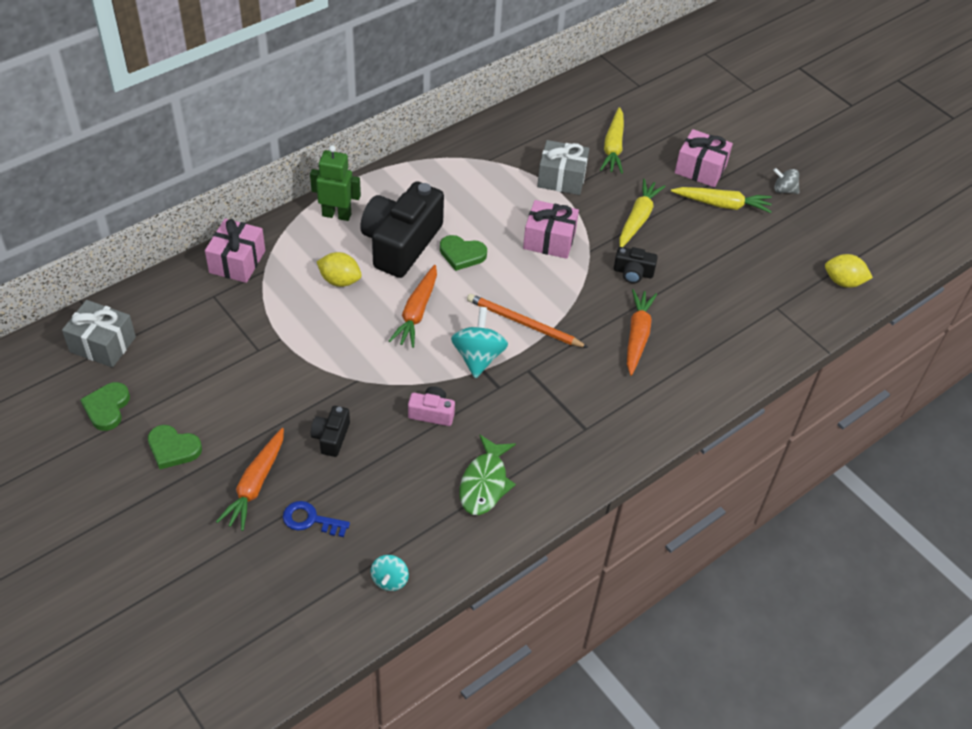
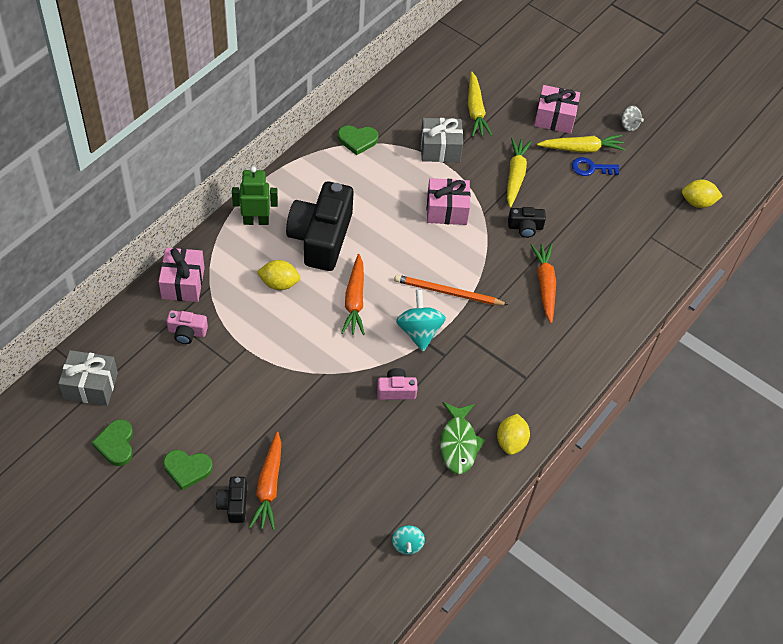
camera: 15 degrees left, 5 degrees up
(224, 310) = (187, 332): none -> pink camera
(310, 520) = (325, 507): blue key -> blue key (591, 168)
(331, 437) = (319, 430): black camera -> black camera (233, 504)
(462, 254) = (376, 238): green heart -> green heart (357, 140)
(546, 493) = (511, 441): none -> yellow lemon
(784, 190) = (628, 125): grey spinning top -> grey spinning top turned 135 degrees counterclockwise

